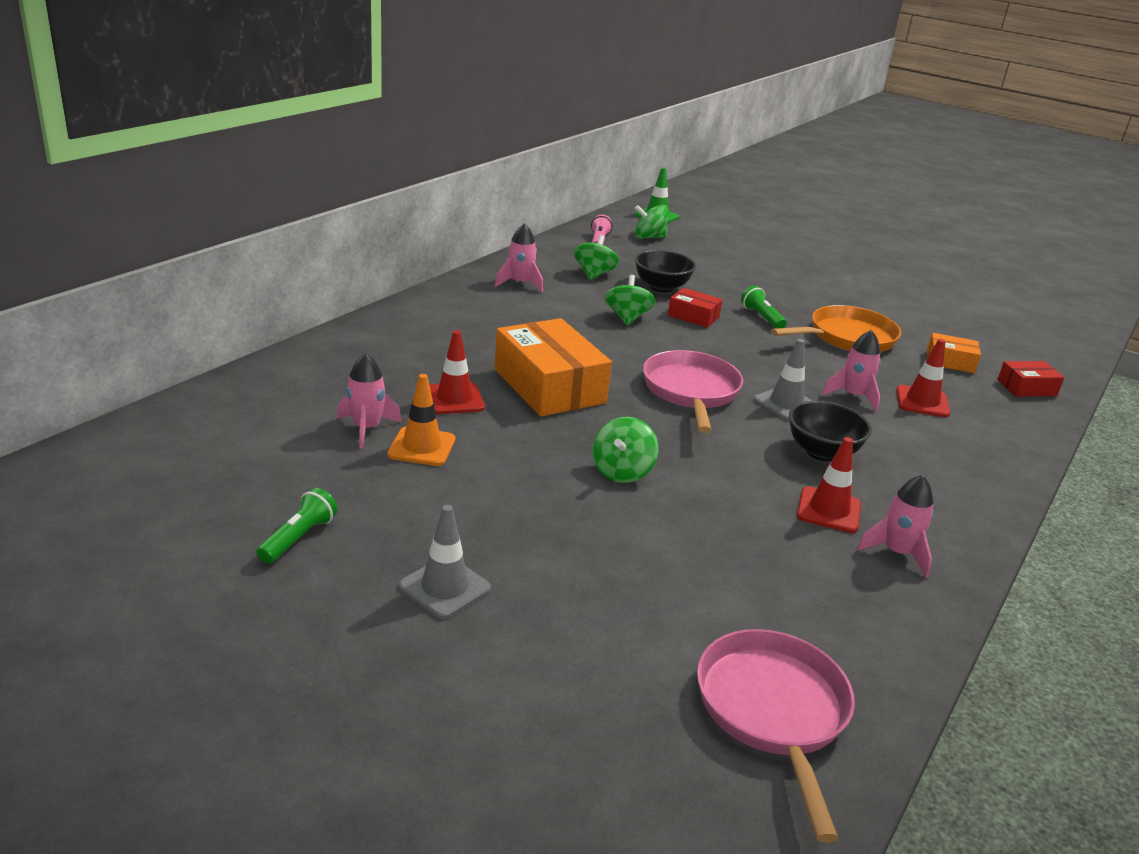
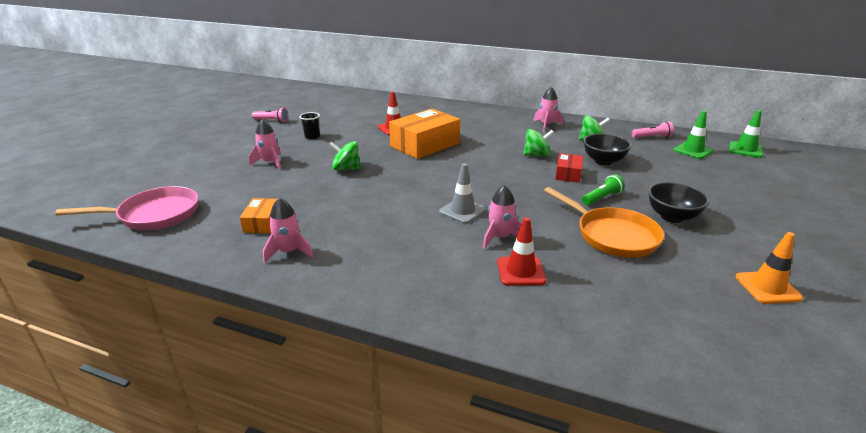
camera: 80 degrees right, 0 degrees up
(298, 538) = (272, 121): green flashlight -> pink flashlight
(366, 429) = (355, 118): pink rocket -> pink rocket (270, 163)
(422, 447) = (346, 128): orange traffic cone -> orange traffic cone (767, 287)
(444, 491) = (312, 137): none -> black cup
(444, 587) = (243, 145): grey traffic cone -> none
(649, 237) = (693, 151): green spinning top -> green traffic cone
(691, 391) = (452, 180): pink pan -> none
(822, 452) = (402, 225): black bowl -> black bowl (672, 217)
(828, 510) = (330, 228): red traffic cone -> none
(950, 362) = (629, 292): orange box -> orange box (263, 222)
(1026, 388) = (621, 344): red box -> none

